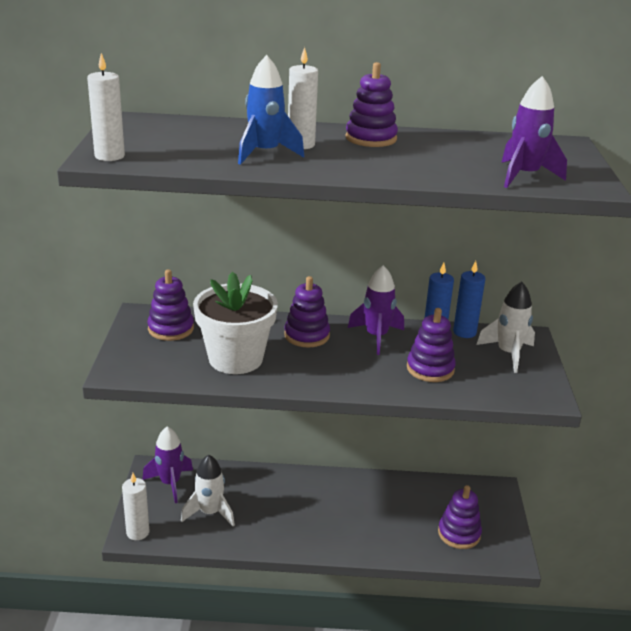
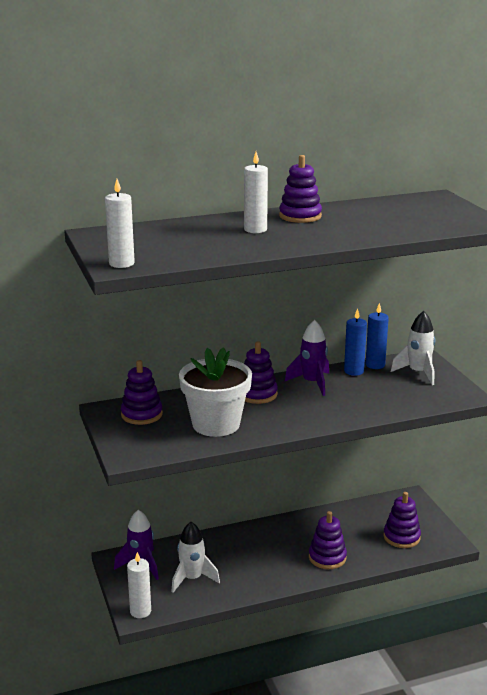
camera: 20 degrees left, 5 degrees down
(265, 153) = (237, 241): blue rocket -> none
(430, 369) = (370, 396): purple stacking toy -> purple stacking toy (327, 557)
(524, 176) = (435, 224): purple rocket -> none

